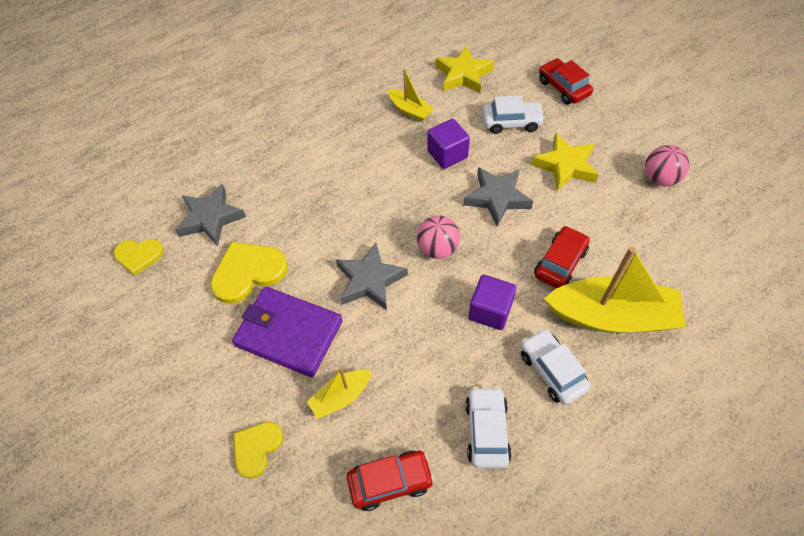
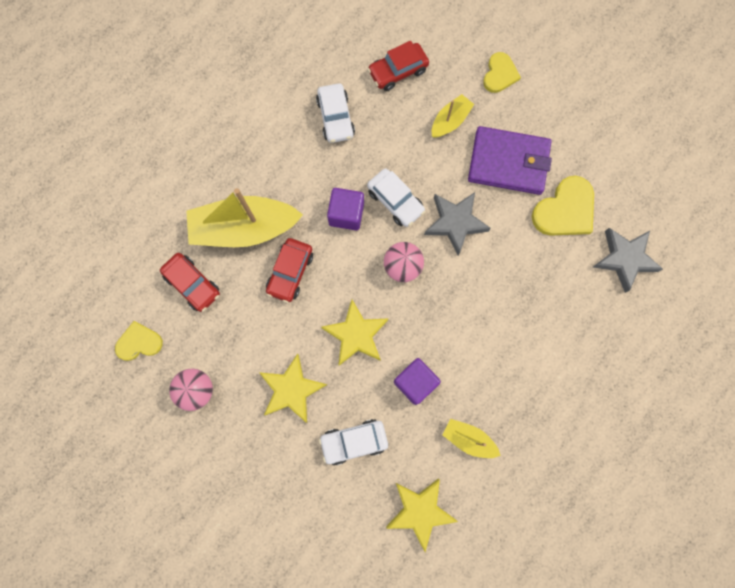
camera: 165 degrees right, 20 degrees up
(139, 256) = (671, 207): yellow heart -> yellow heart (139, 342)
(497, 198) = (356, 335): grey star -> yellow star
(552, 370) = (290, 172): white car -> white car (395, 201)
(563, 88) = (300, 510): red car -> red car (192, 284)

